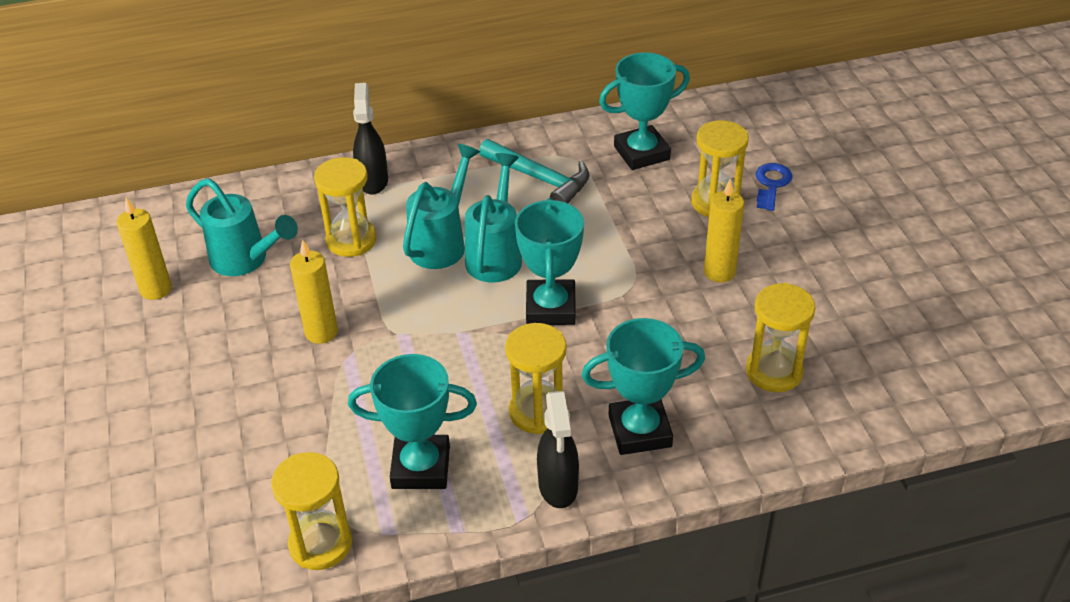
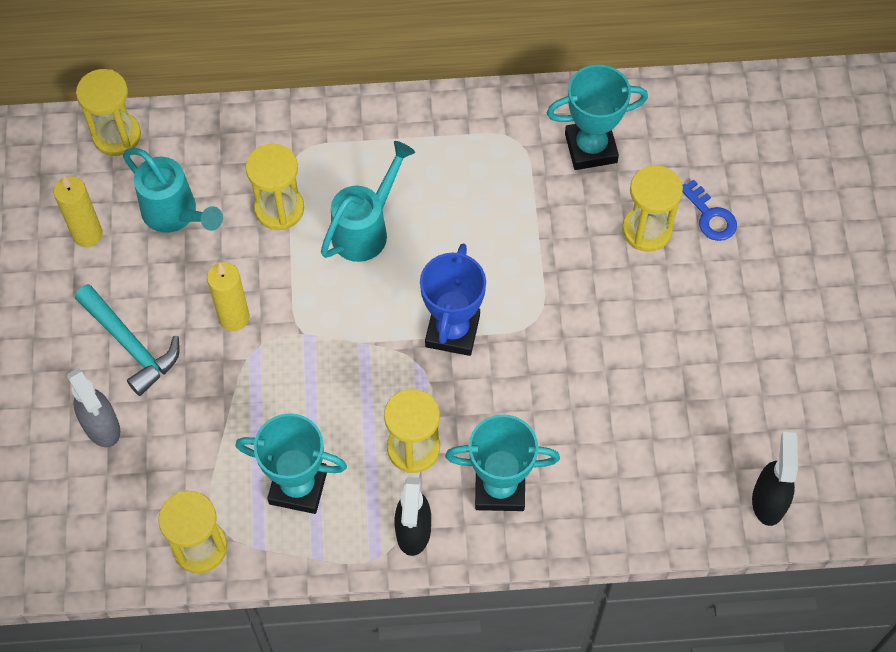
camera: 10 degrees right, 20 degrees up
(191, 449) = (102, 427): none -> grey spray bottle
(373, 181) = (313, 134): black spray bottle -> black spray bottle (768, 501)
(496, 254) = (415, 254): turquoise watering can -> none
(539, 179) = (479, 163): turquoise hammer -> turquoise hammer (130, 345)
(550, 308) = (452, 331): turquoise trophy -> blue trophy
(719, 272) = (624, 319): yellow candle -> none
(771, 184) = (710, 216): blue key -> blue key turned 120 degrees clockwise
(774, 371) = (640, 447): yellow hourglass -> yellow hourglass (117, 135)

